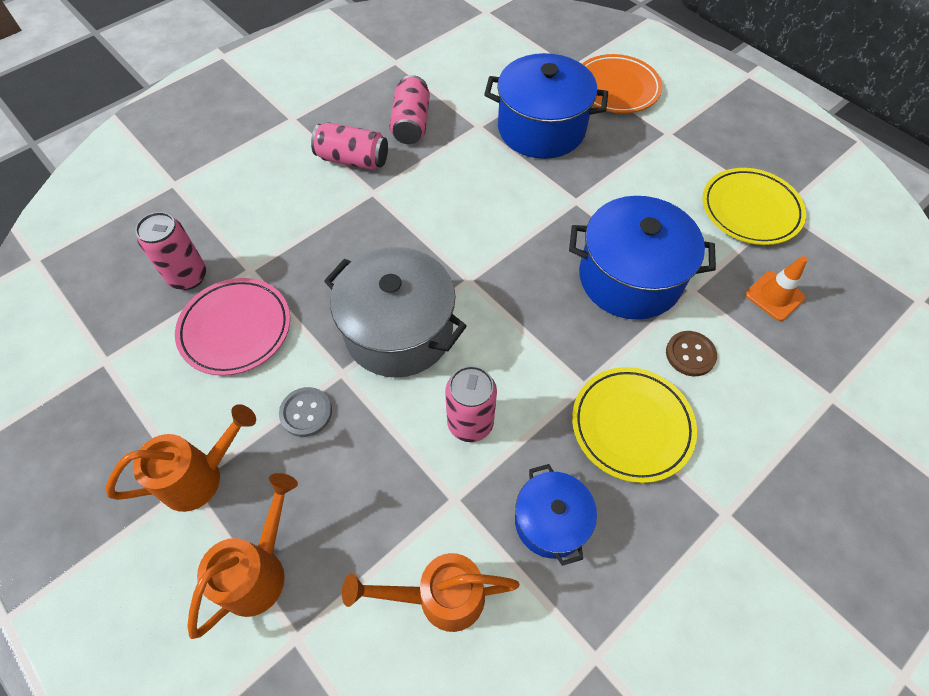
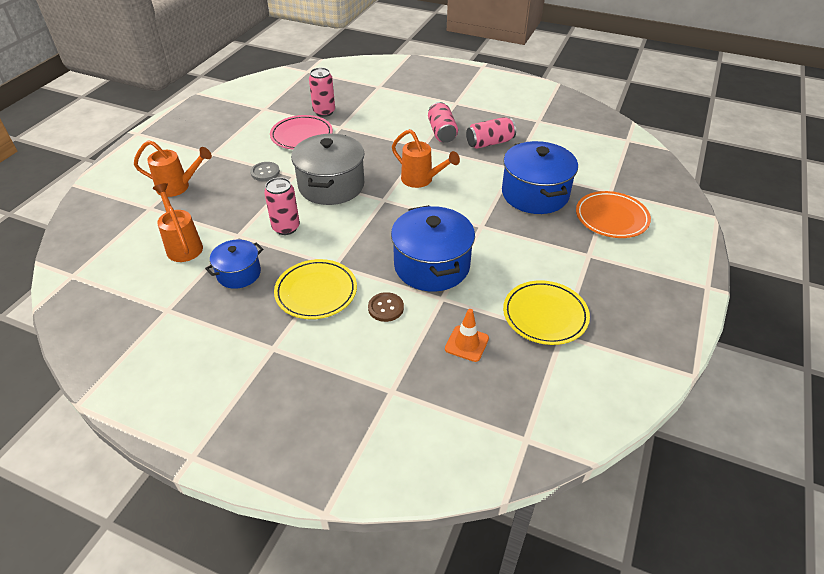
camera: 65 degrees right, 15 degrees down
(202, 476) = (218, 155): orange watering can -> orange watering can (421, 180)

